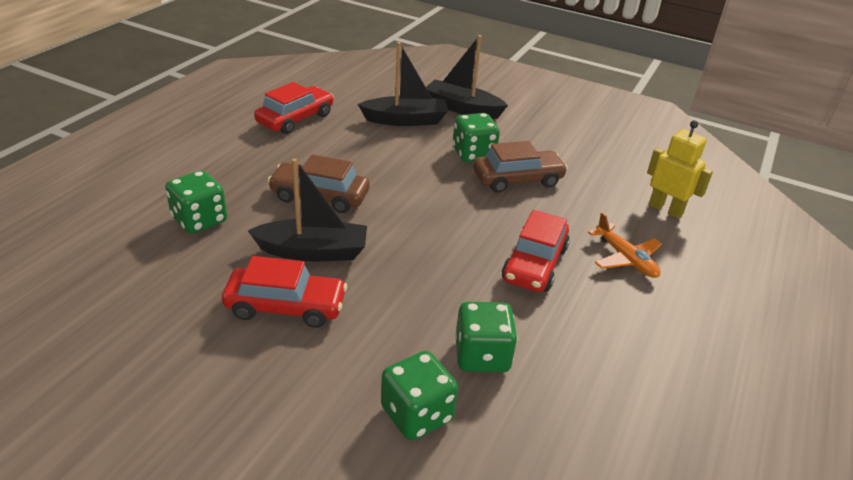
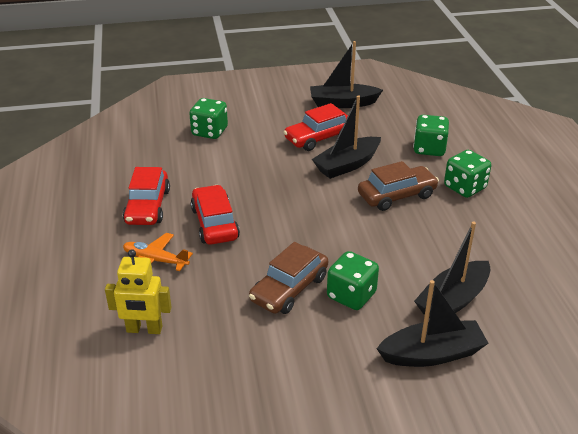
camera: 145 degrees right, 0 degrees up
(160, 348) = (342, 103): none -> black boat
(295, 119) = (524, 245): red car -> red car (147, 206)
(482, 356) = (201, 163): green dice -> green dice (464, 187)

